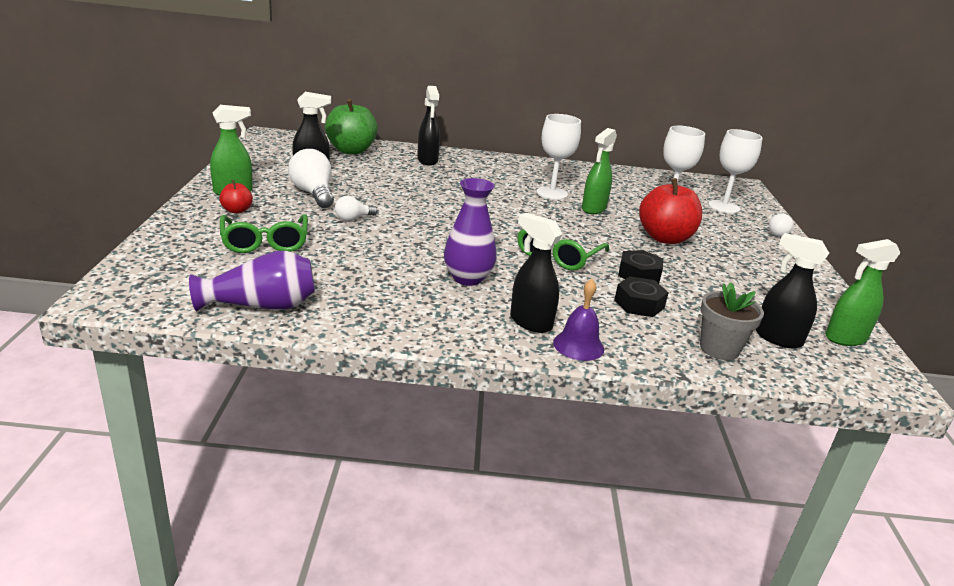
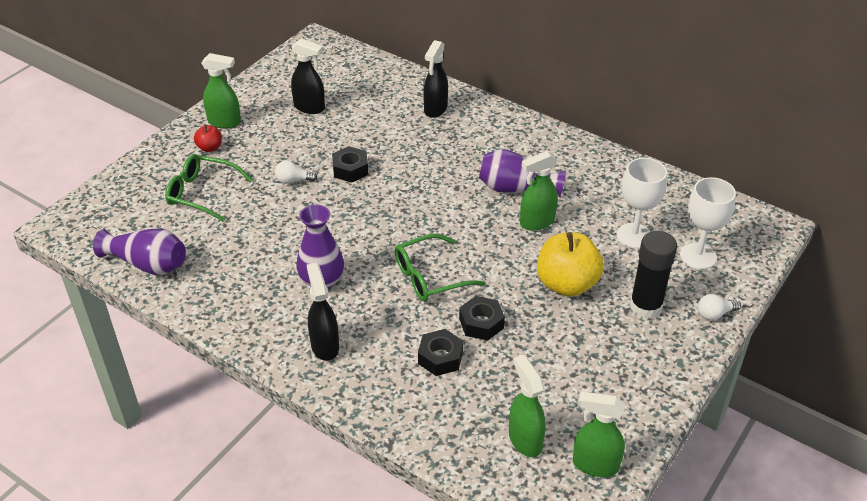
camera: 35 degrees right, 15 degrees up
(265, 242) = (202, 193): green glasses -> green glasses turned 90 degrees clockwise
(313, 193) = (287, 138): white light bulb -> none
(351, 150) = (373, 79): green apple -> none
(399, 204) = (350, 169): none -> black nut
(552, 193) = (516, 188): white goblet -> purple vase
(578, 345) = (338, 383): purple bell -> none
(665, 238) = (567, 284): red apple -> yellow apple
(719, 349) = (454, 430): grey flower pot -> none
(733, 239) = (645, 306): none -> black glue stick
(777, 338) = (525, 439): black spray bottle -> green spray bottle

